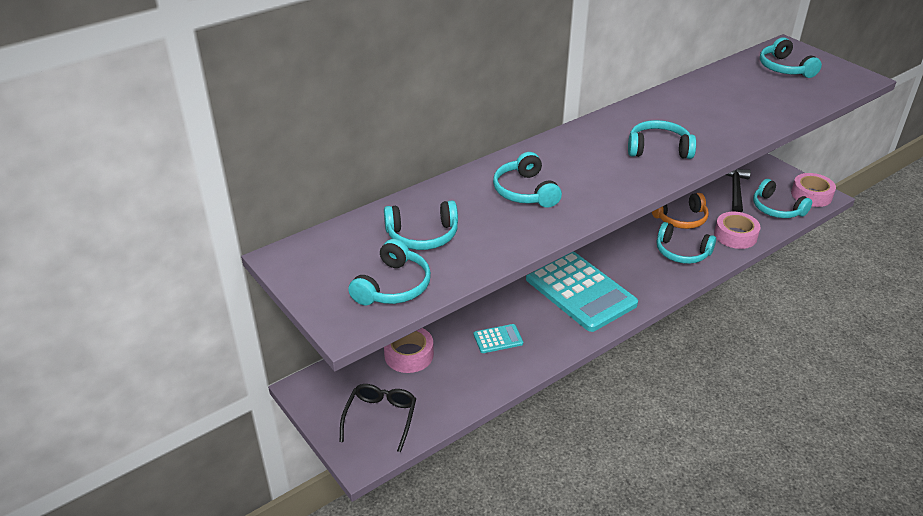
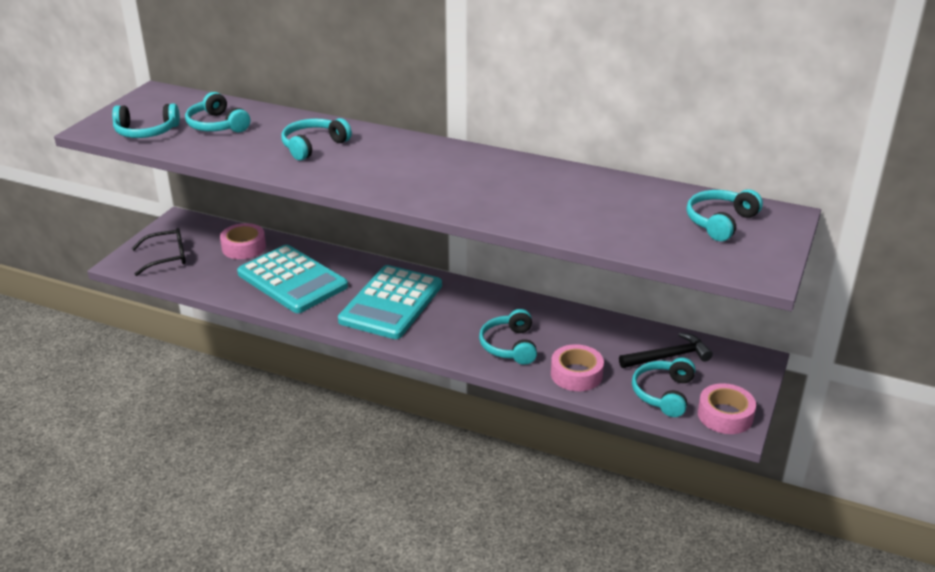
camera: 60 degrees right, 5 degrees down
(498, 339) = (292, 280): turquoise calculator -> turquoise calculator, size x2.39
(658, 149) = (446, 186): turquoise headphones -> none
(681, 219) = (570, 332): orange headphones -> none

